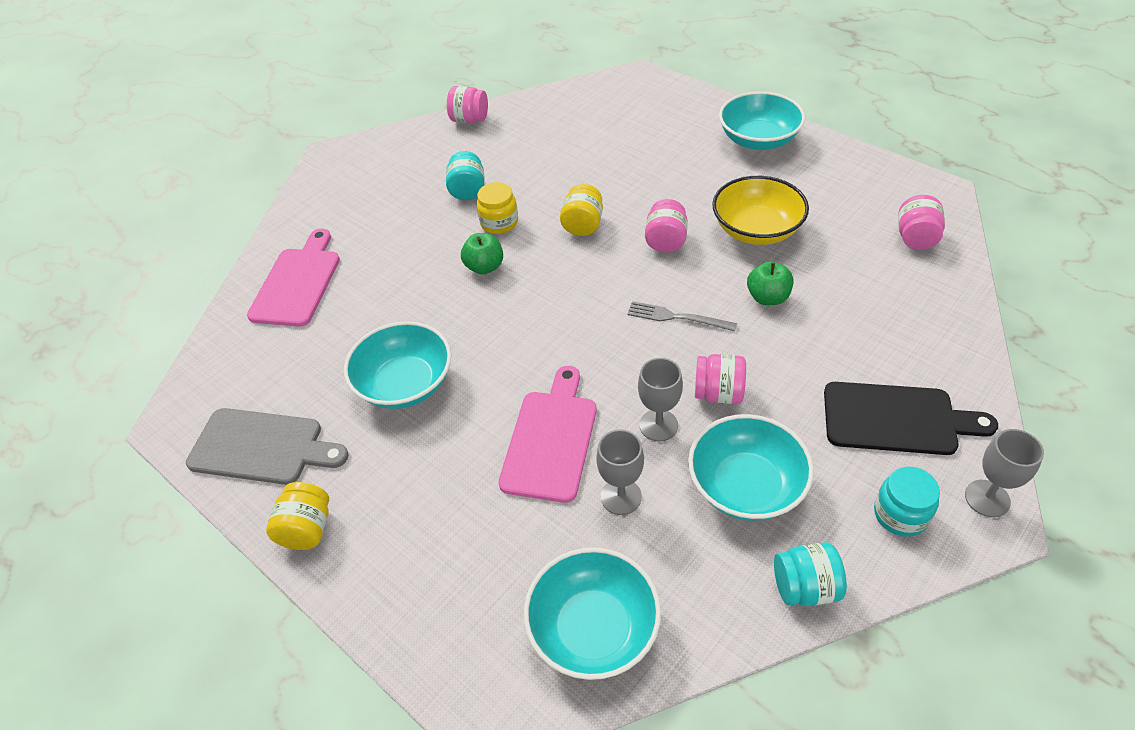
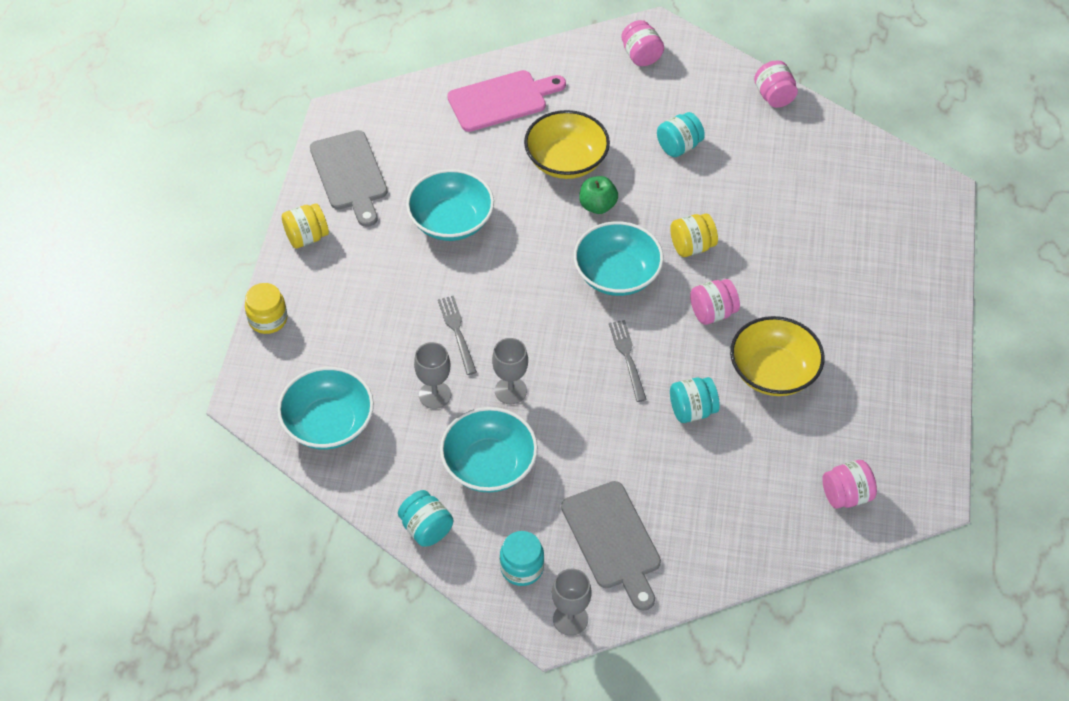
camera: 55 degrees right, 5 degrees up
(413, 267) = (566, 161): none -> yellow bowl
(499, 222) = (655, 188): yellow jar -> yellow jar (268, 319)
(551, 439) = (457, 332): pink cutting board -> grey fork
(718, 393) = (565, 416): pink jar -> pink jar (641, 56)
(758, 139) = (908, 326): turquoise bowl -> turquoise bowl (617, 275)
(767, 297) = (692, 410): green apple -> turquoise jar
(896, 419) = (613, 540): black cutting board -> grey cutting board

